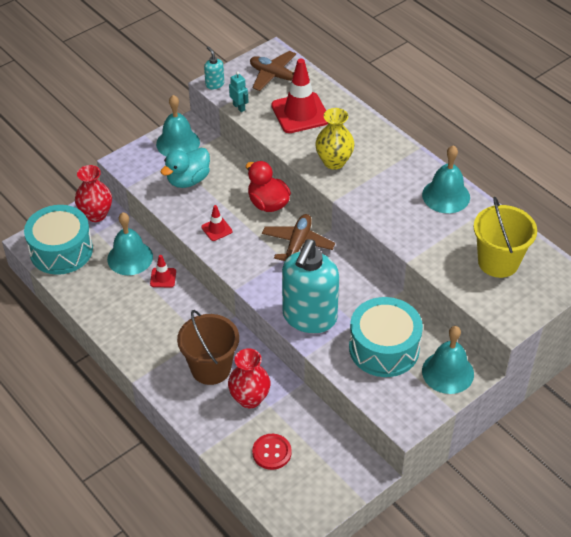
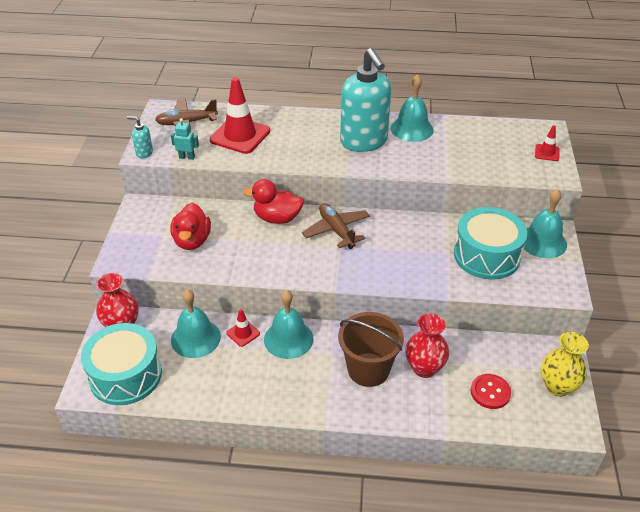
camera: 45 degrees left, 5 degrees down
(178, 143) = (147, 221): turquoise bell -> turquoise bell (288, 339)
(188, 180) = (192, 241): turquoise duck -> red duck
(216, 229) = (263, 260): red traffic cone -> red traffic cone (547, 153)
(309, 317) = (413, 272): turquoise soap dispenser -> turquoise soap dispenser (364, 142)
(334, 162) = (309, 152): yellow vase -> yellow vase (557, 386)
(498, 262) = (499, 146): yellow bucket -> none

